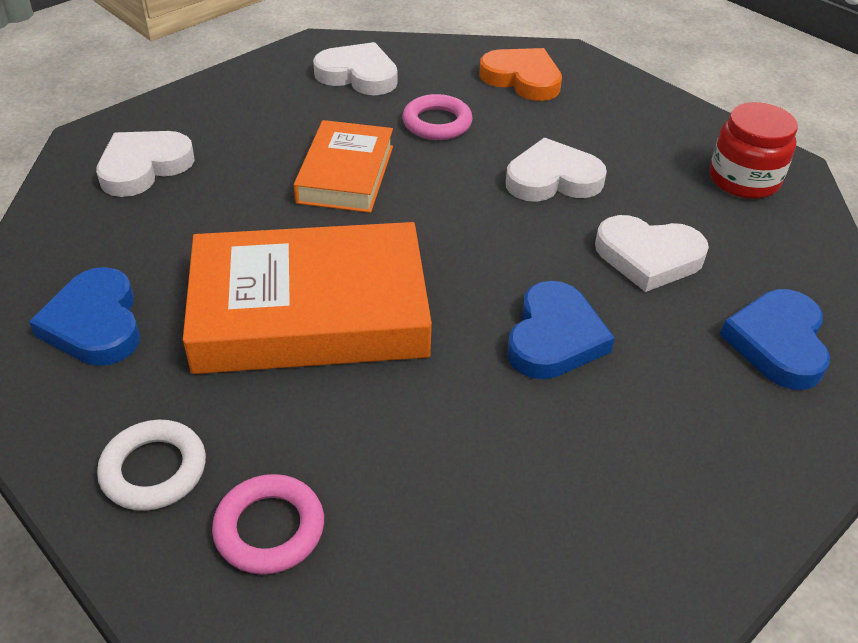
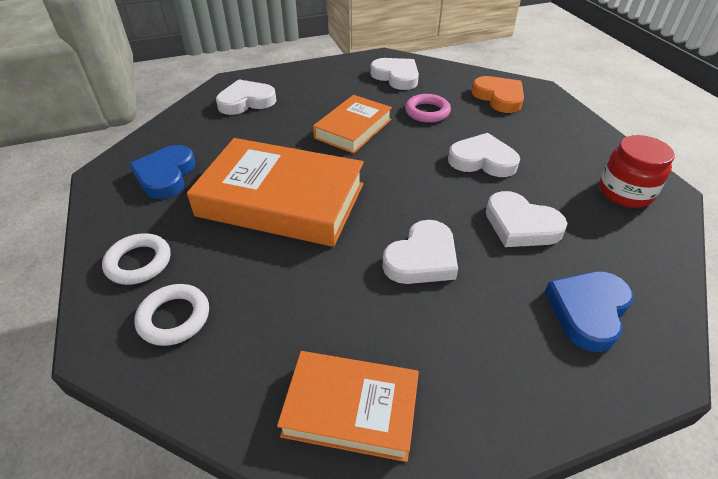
camera: 25 degrees right, 0 degrees up
(269, 528) = (174, 318): pink ring -> white ring
(554, 337) = (422, 258): blue heart -> white heart
(582, 554) = (351, 408): none -> orange book

